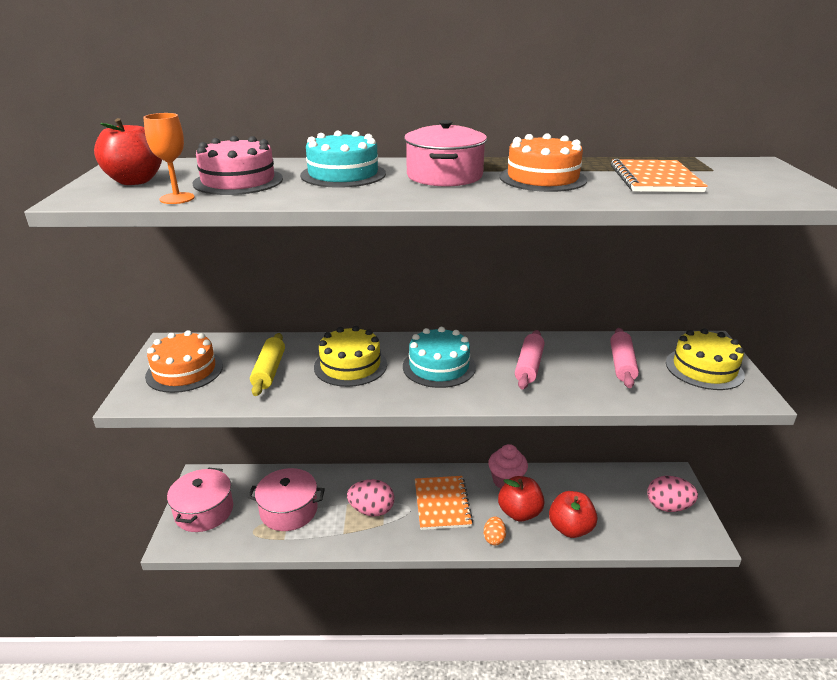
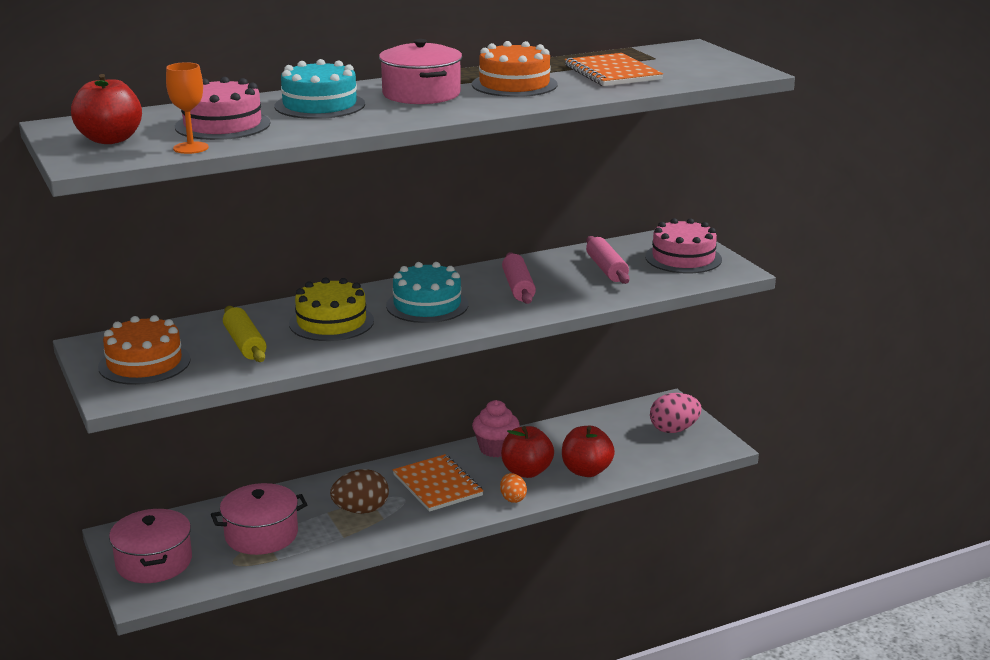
camera: 25 degrees left, 5 degrees down
(371, 510) = (361, 510): pink egg -> brown egg
(704, 369) = (683, 258): yellow cake -> pink cake

